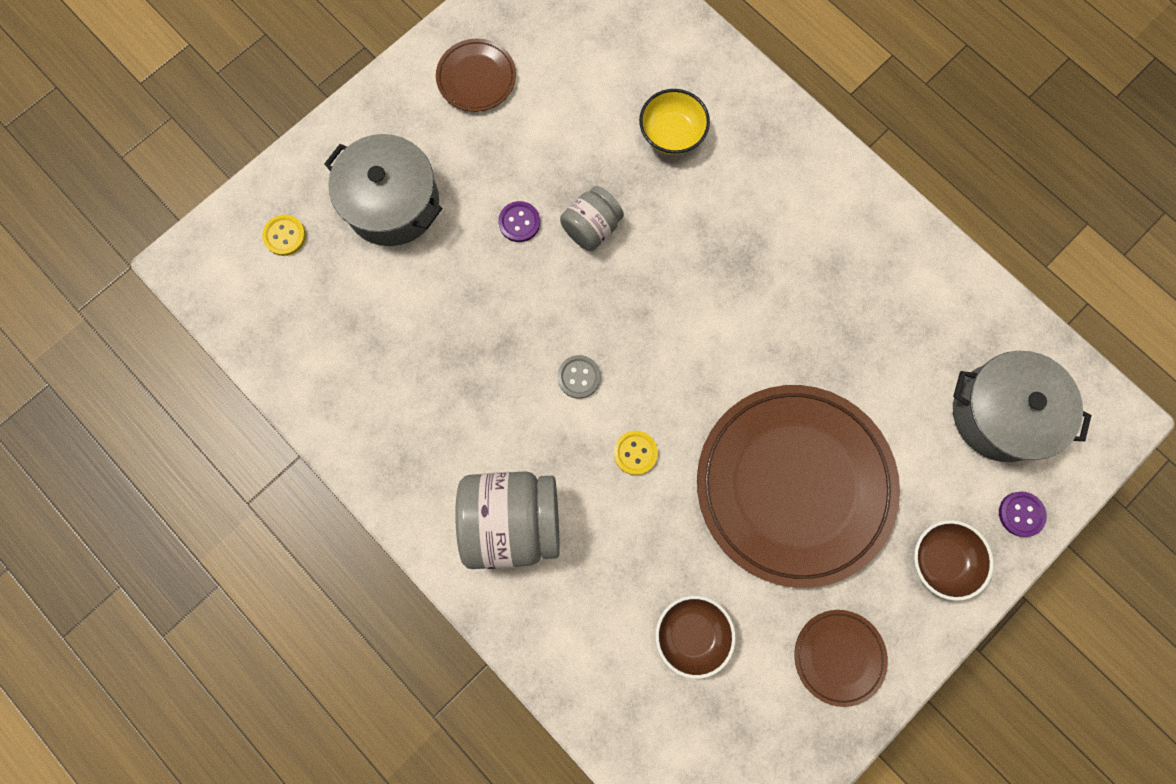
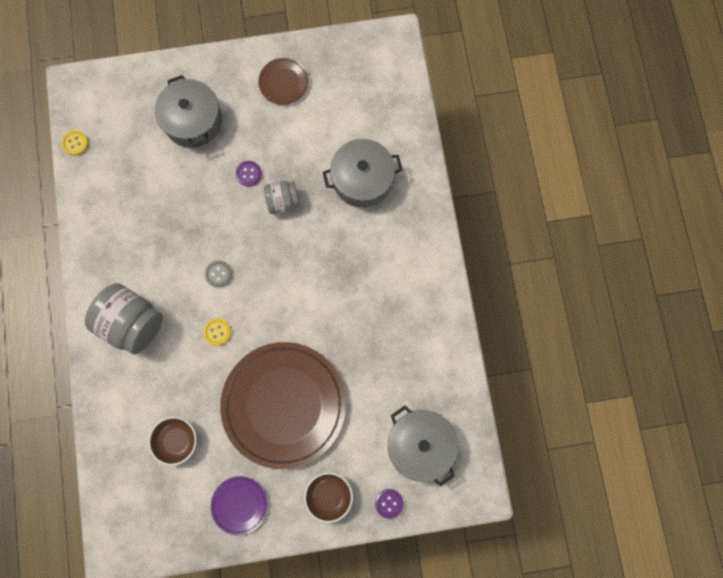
camera: 35 degrees right, 0 degrees up
(285, 236) = (128, 103): yellow button -> yellow button (75, 143)
(671, 134) = (362, 179): yellow bowl -> grey pot
(838, 656) = (239, 505): brown plate -> purple plate

